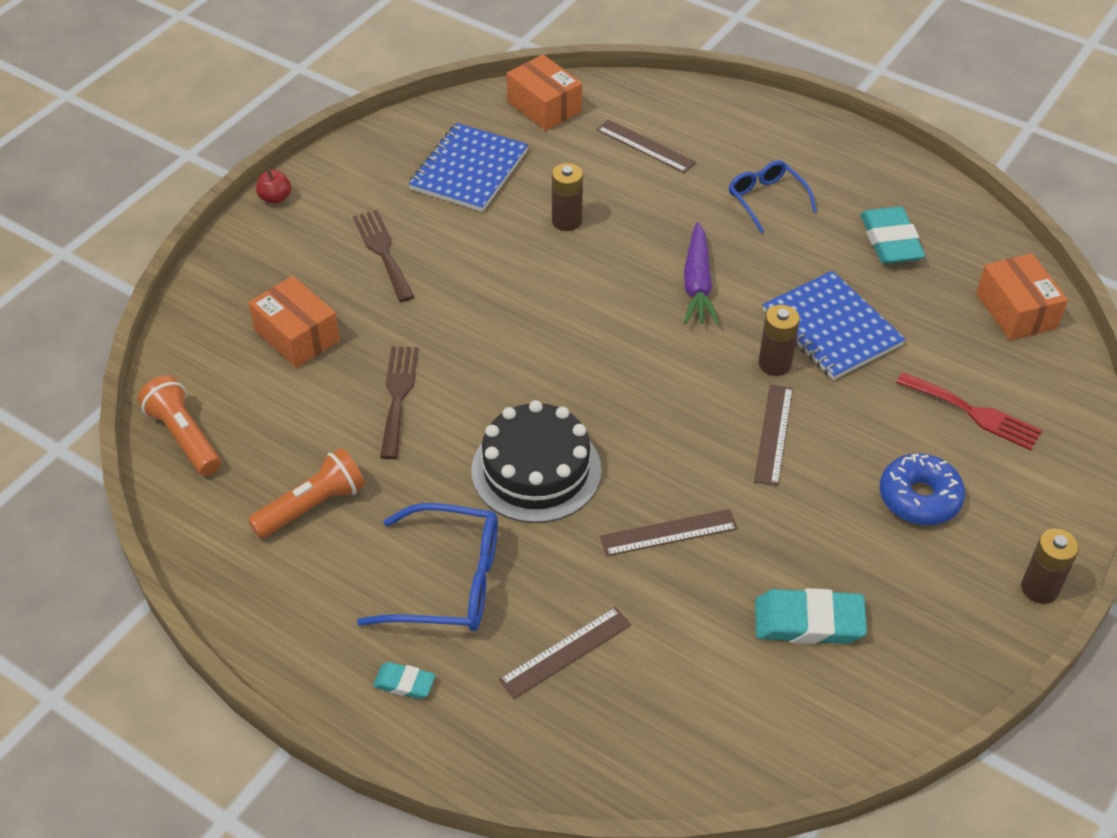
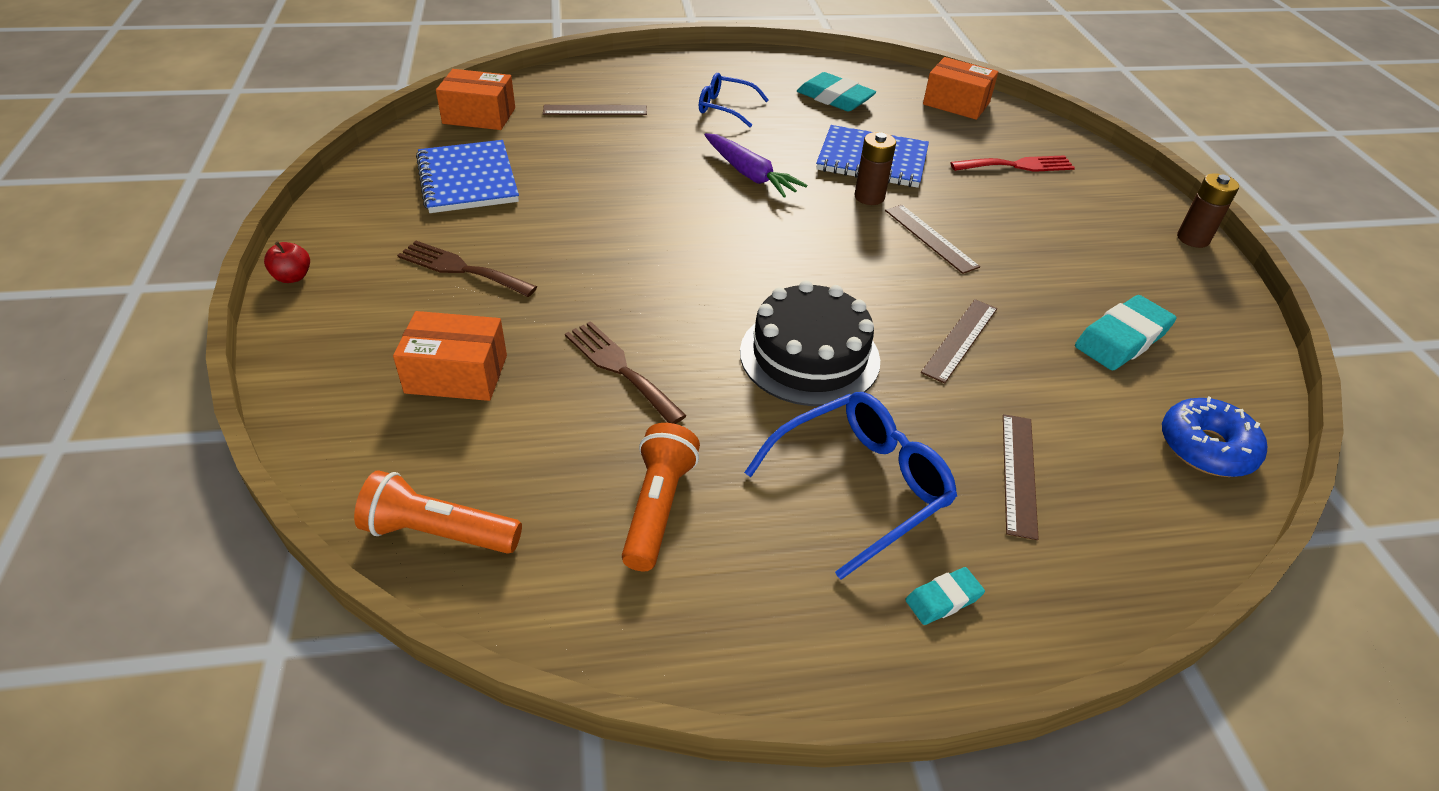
camera: 45 degrees left, 5 degrees down
(567, 221) = (598, 179): brown battery -> none
(919, 498) = (1063, 227): blue donut -> blue donut (1206, 448)

